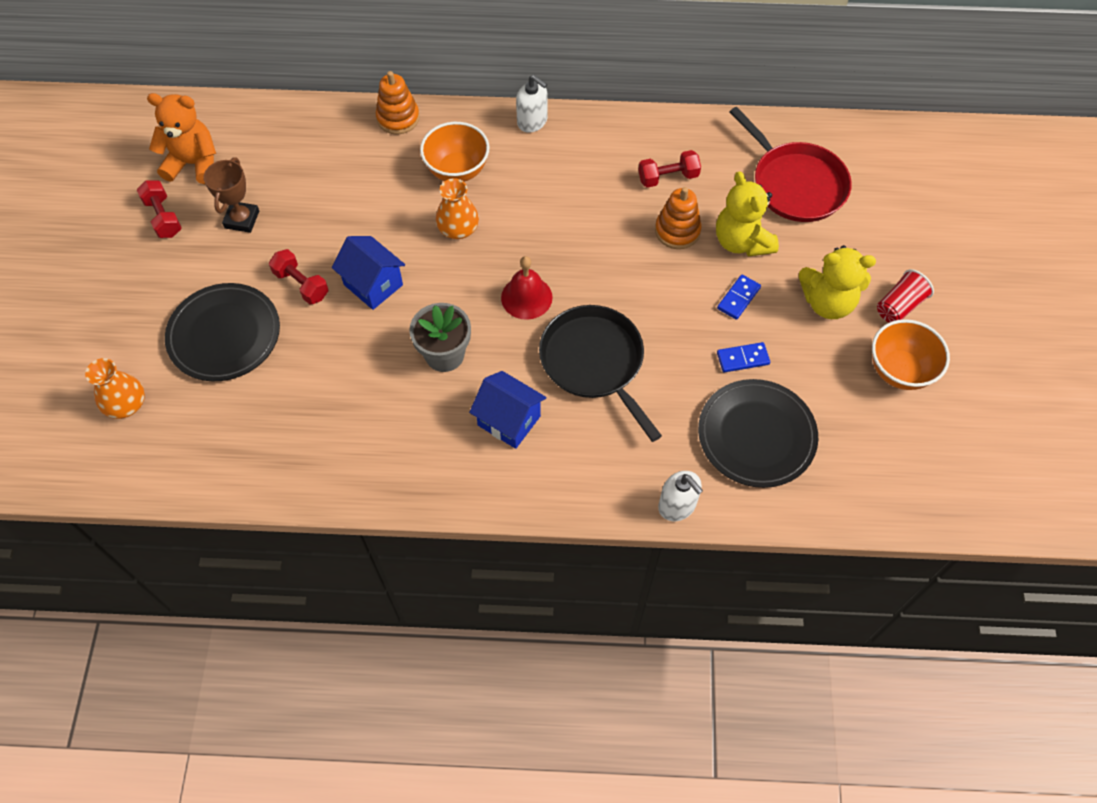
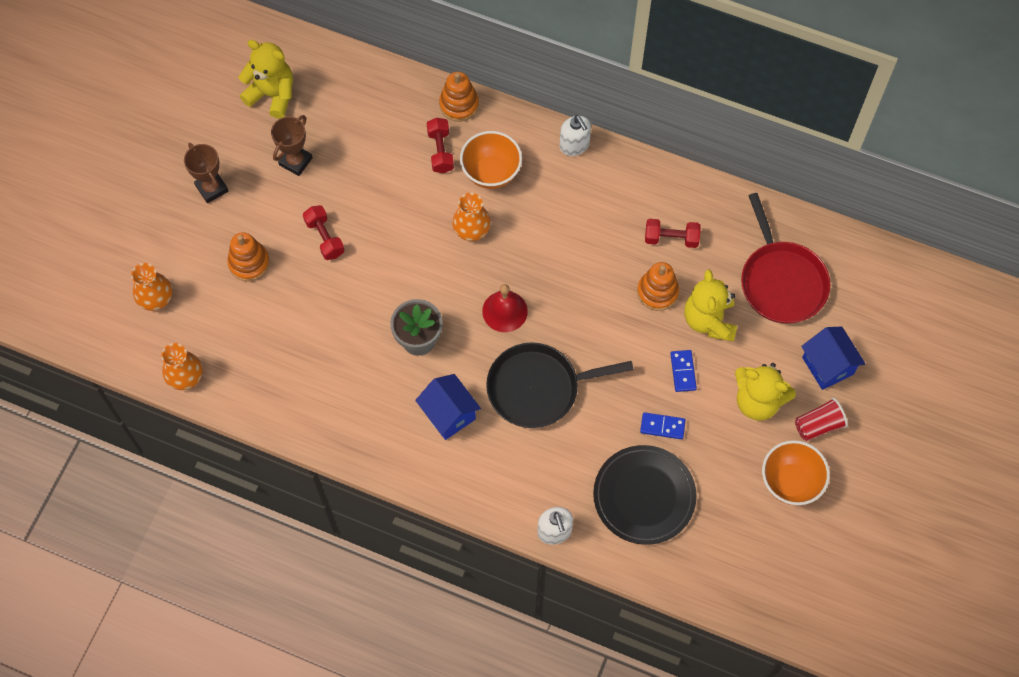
camera: 20 degrees right, 5 degrees up
(156, 272) = (212, 188): none -> brown trophy
(163, 217) = (232, 138): red dumbbell -> red dumbbell (440, 151)
(188, 477) = (185, 376): none -> orange vase
(194, 164) = (272, 95): orange teddy bear -> yellow teddy bear
(224, 335) = (249, 263): black plate -> orange stacking toy
(373, 285) = (383, 257): blue house -> blue house (827, 366)
(595, 362) = (538, 388): black pan -> black pan turned 90 degrees counterclockwise
(738, 298) = (683, 371): blue domino -> blue domino turned 60 degrees counterclockwise

